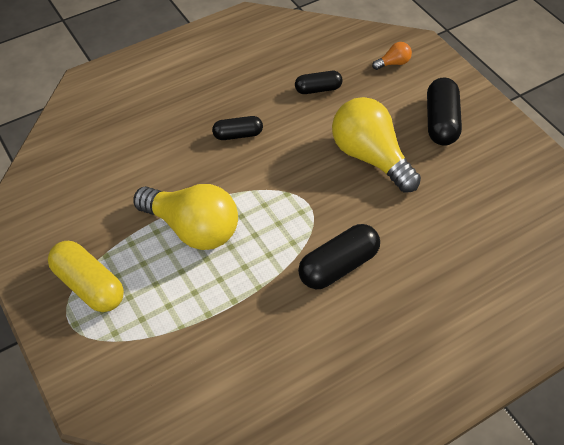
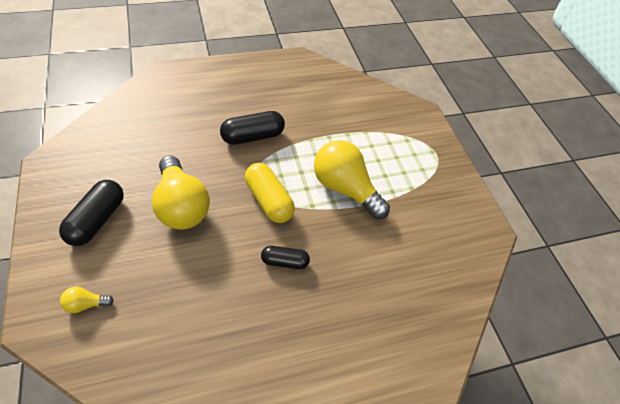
camera: 170 degrees left, 0 degrees up
(89, 285) = (423, 171): yellow capsule -> yellow capsule (269, 200)
(318, 89) = (185, 293): black capsule -> none
(393, 63) = (86, 304): orange light bulb -> yellow light bulb

